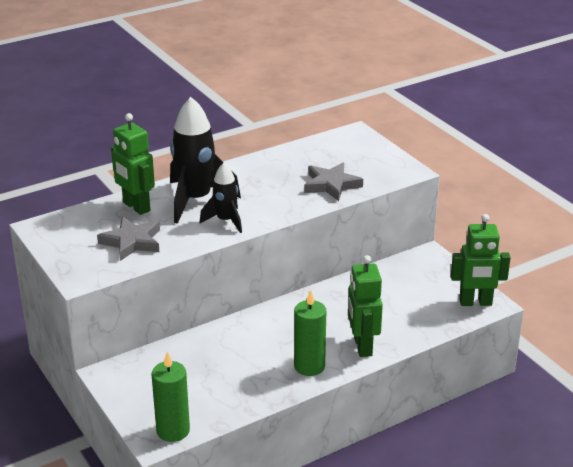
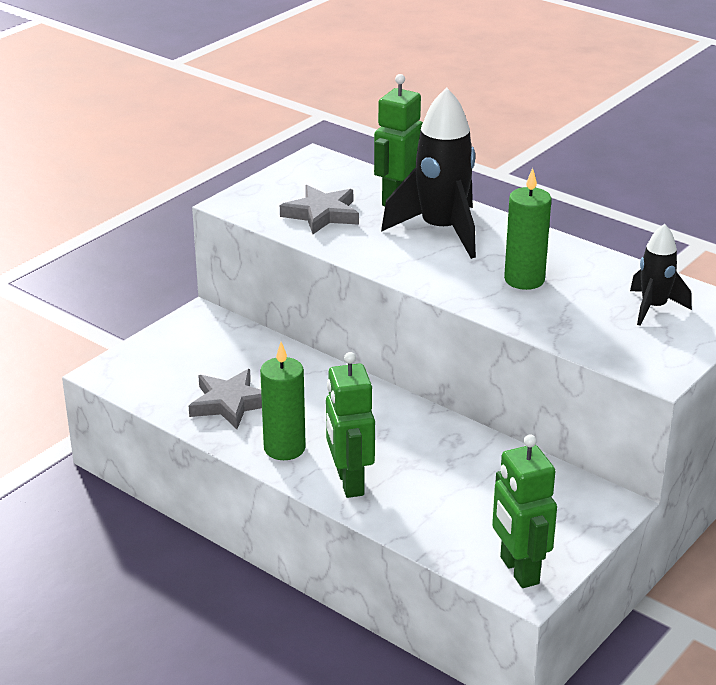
camera: 70 degrees right, 0 degrees up
(173, 430) = (124, 380): green candle -> green candle (524, 280)
(225, 221) = (409, 260): black rocket -> black rocket (653, 308)
(331, 185) = (560, 316): grey star -> grey star (230, 403)
(362, 346) = (349, 482): green robot -> green robot turned 75 degrees counterclockwise

